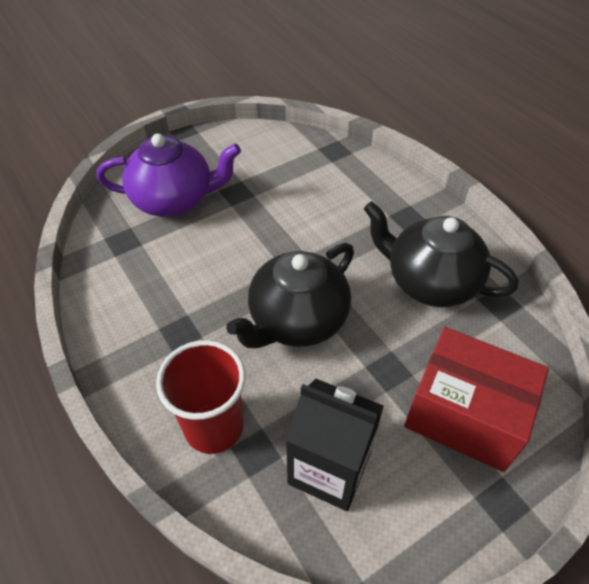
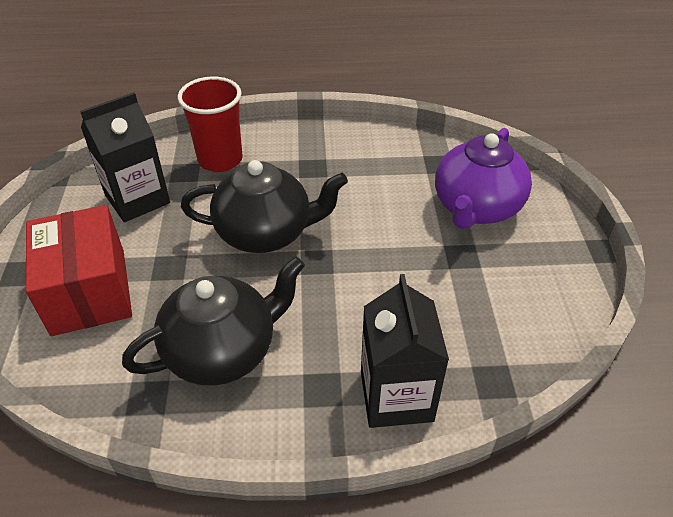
camera: 120 degrees right, 5 degrees down
(296, 320) = (266, 233): black teapot -> black teapot turned 105 degrees clockwise
(382, 184) = (396, 396): none -> black carton
(464, 414) = (89, 291): red box -> red box turned 75 degrees counterclockwise

